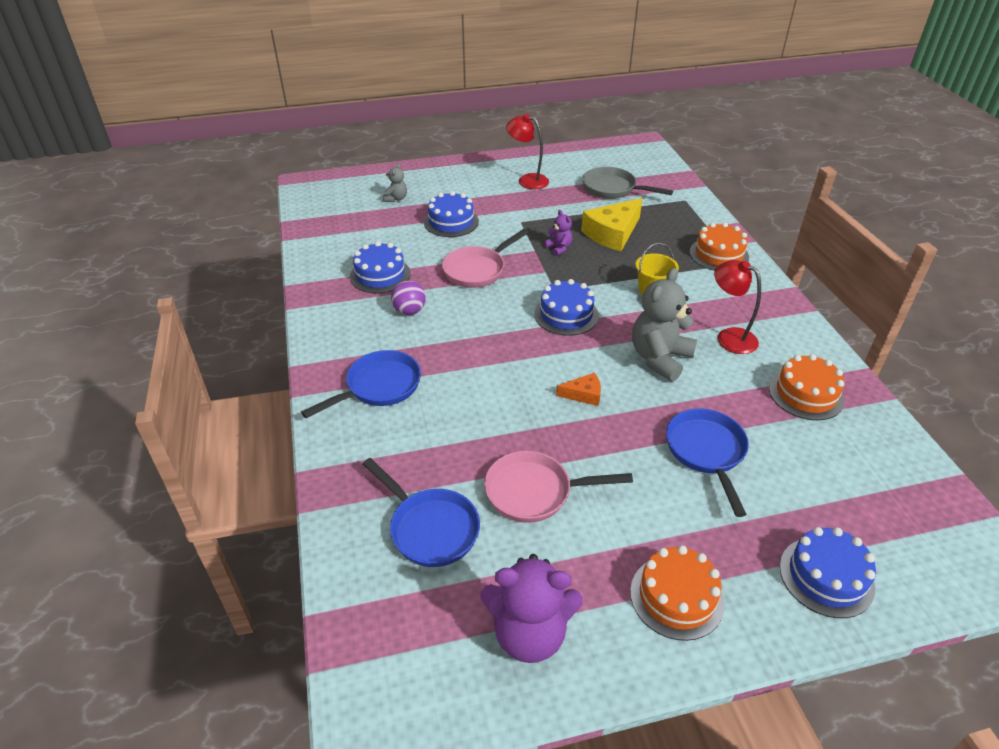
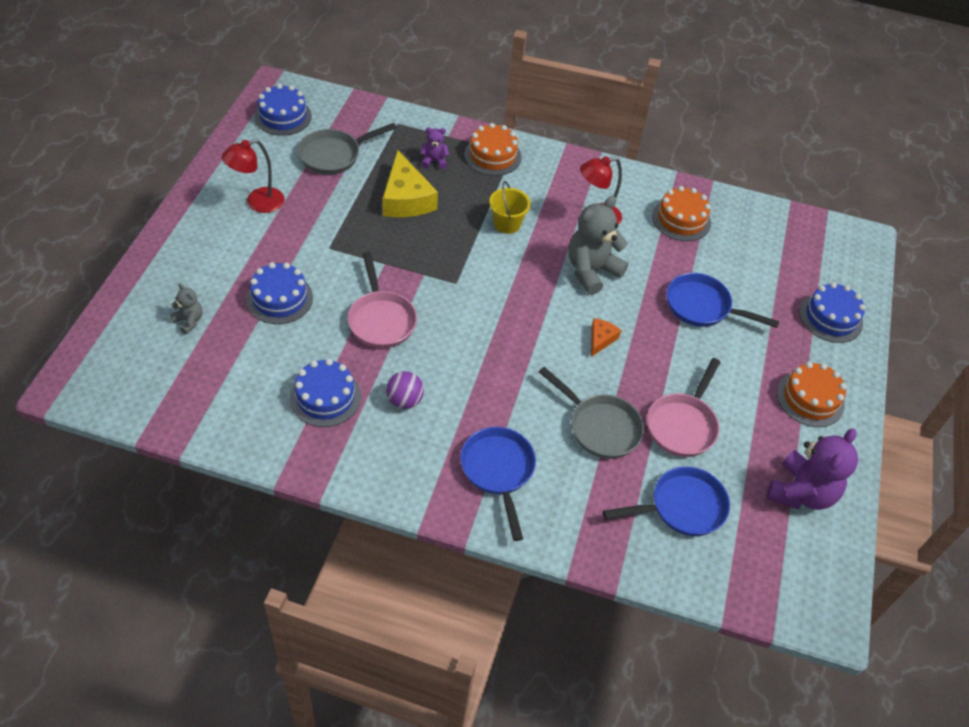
camera: 65 degrees left, 10 degrees up
(479, 432) = (600, 427): none -> grey pan
(559, 248) = (396, 246): purple teddy bear -> purple teddy bear (434, 161)
(566, 314) = (496, 295): blue cake -> blue cake (283, 116)
(659, 358) = (591, 271): grey teddy bear -> grey teddy bear turned 75 degrees clockwise

